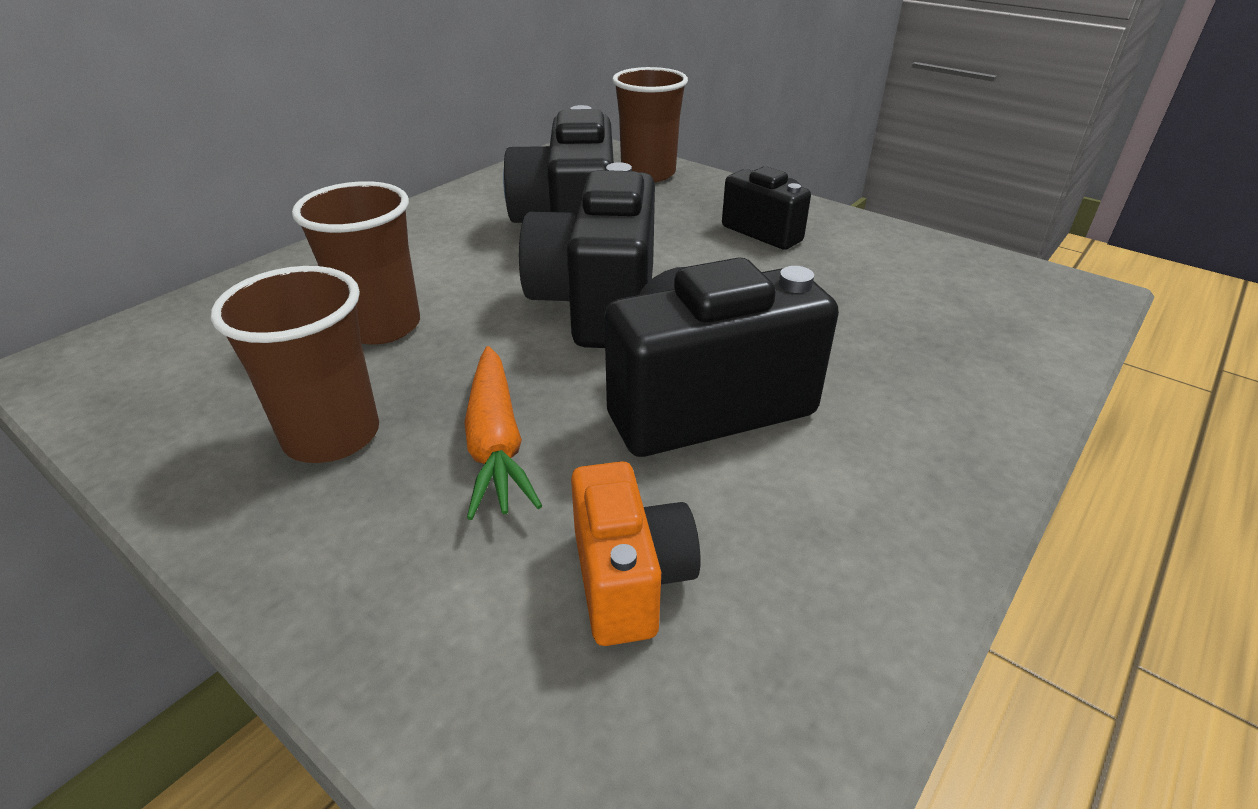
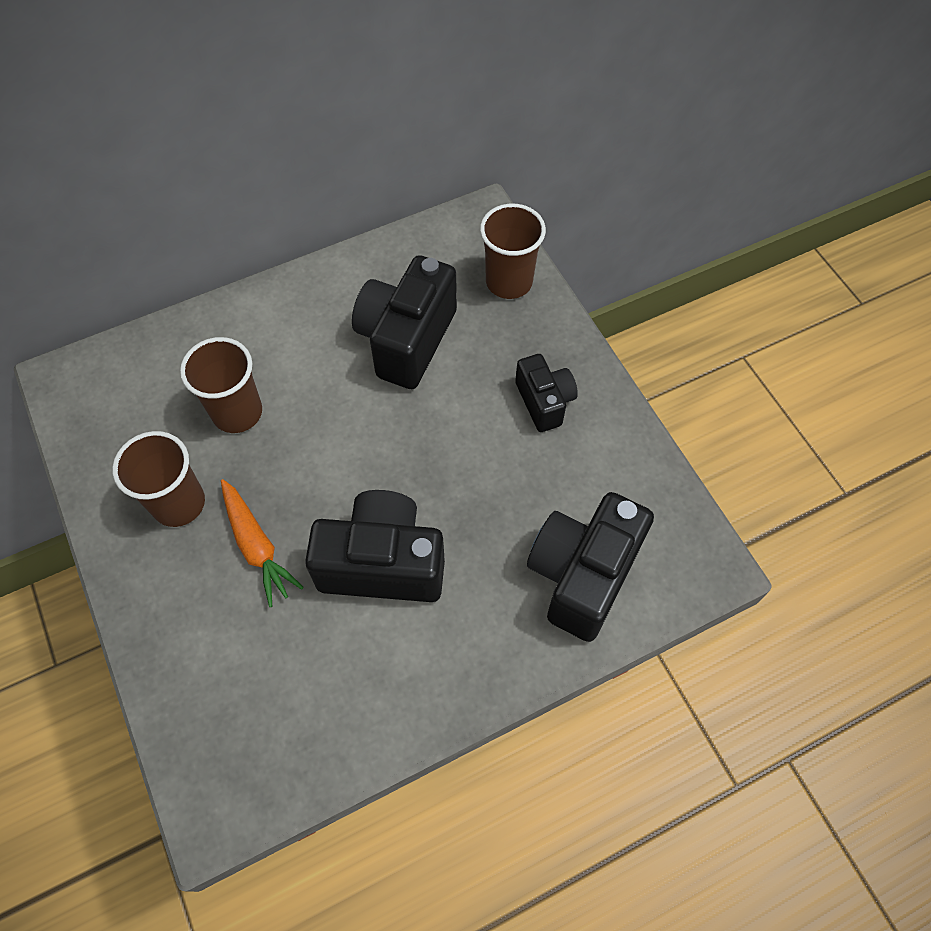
camera: 25 degrees right, 25 degrees up
(496, 443) = (257, 546): orange carrot -> orange carrot turned 45 degrees counterclockwise
(598, 305) = (375, 444): black camera -> black camera (582, 575)
(629, 579) = (274, 666): orange camera -> none

